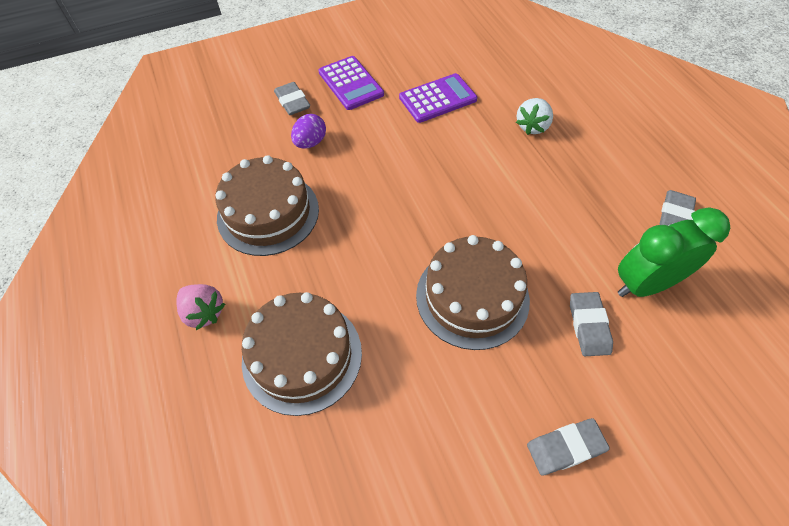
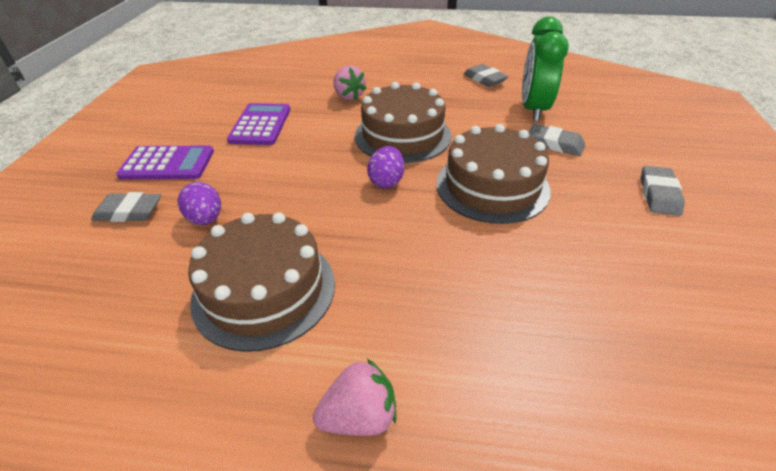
camera: 60 degrees left, 15 degrees down
(302, 356) = (488, 330): brown cake -> brown cake (402, 135)
(424, 219) = (386, 181): none -> purple egg
(532, 126) = (349, 96): white strawberry -> pink strawberry

